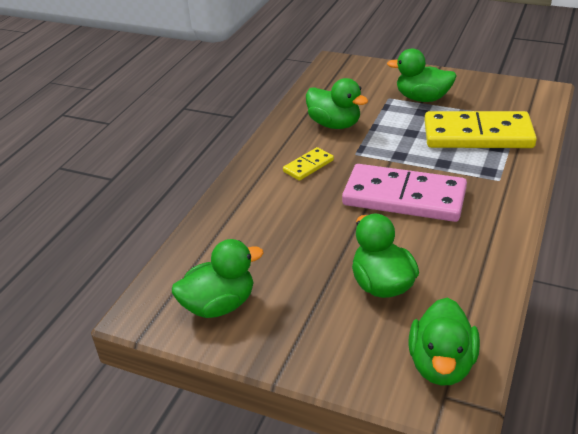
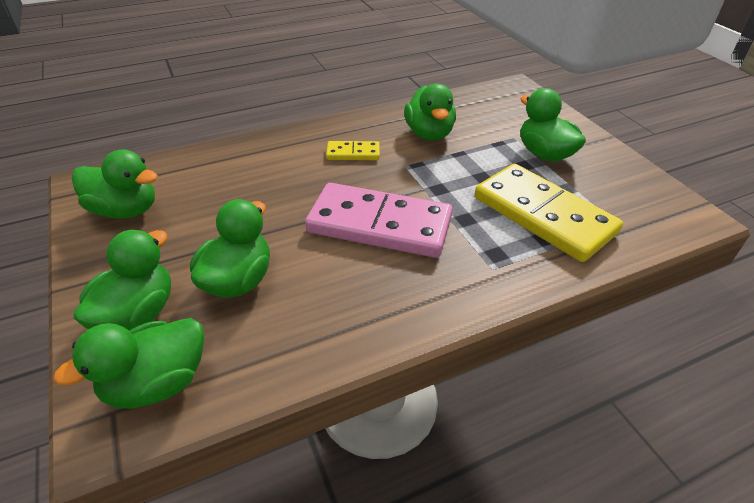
camera: 40 degrees right, 5 degrees up
(359, 347) = (137, 314): none -> green duck
(404, 197) = (379, 225): pink domino -> pink domino turned 45 degrees counterclockwise

